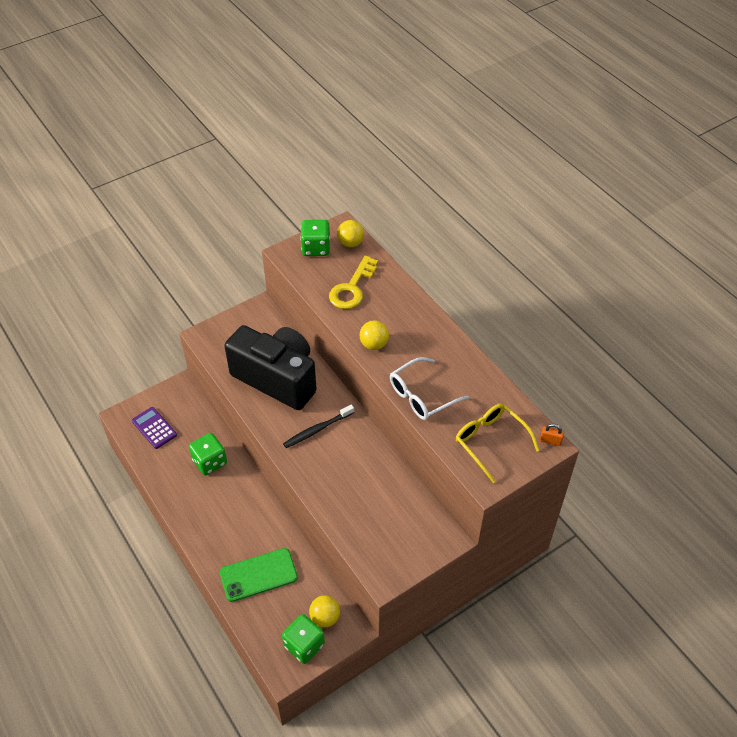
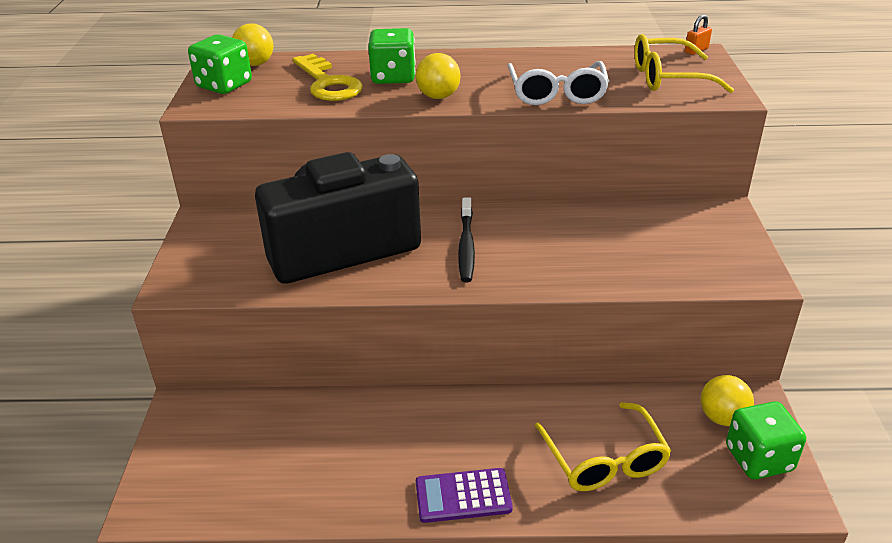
camera: 55 degrees left, 15 degrees down
(154, 428) = (218, 473): purple calculator -> purple calculator (463, 496)
(209, 462) = (353, 432): green dice -> green dice (393, 77)
(258, 575) = (604, 459): green phone -> yellow glasses

